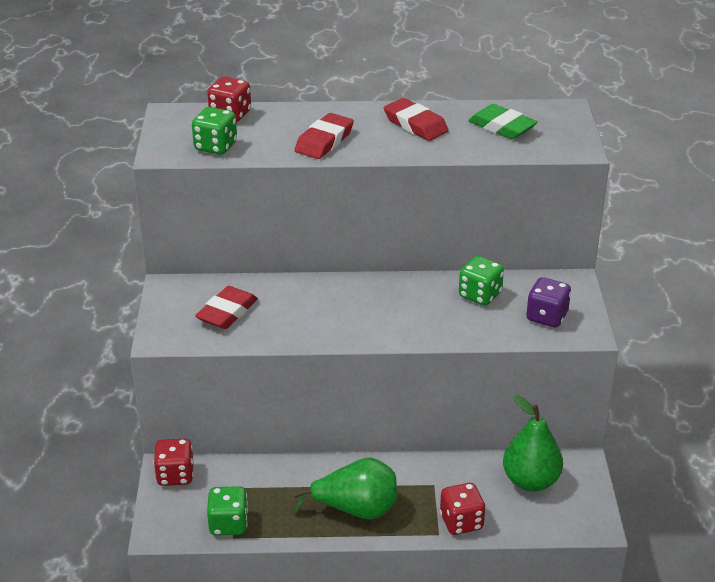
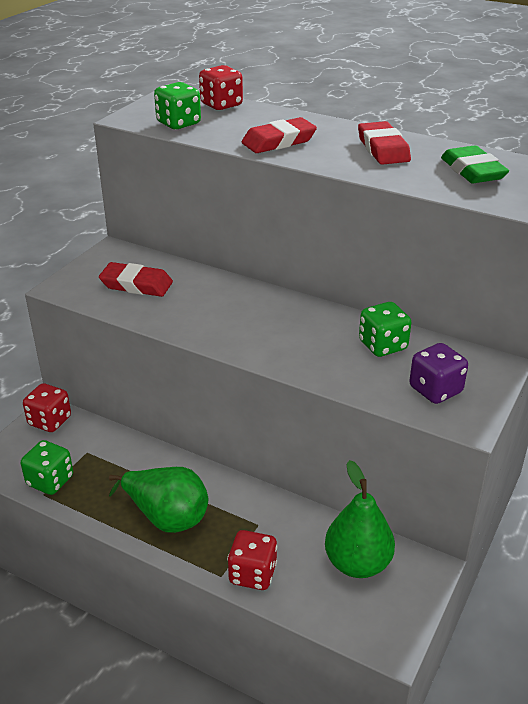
camera: 30 degrees right, 0 degrees up
(227, 312) = (136, 284): red eraser -> red eraser turned 45 degrees clockwise

